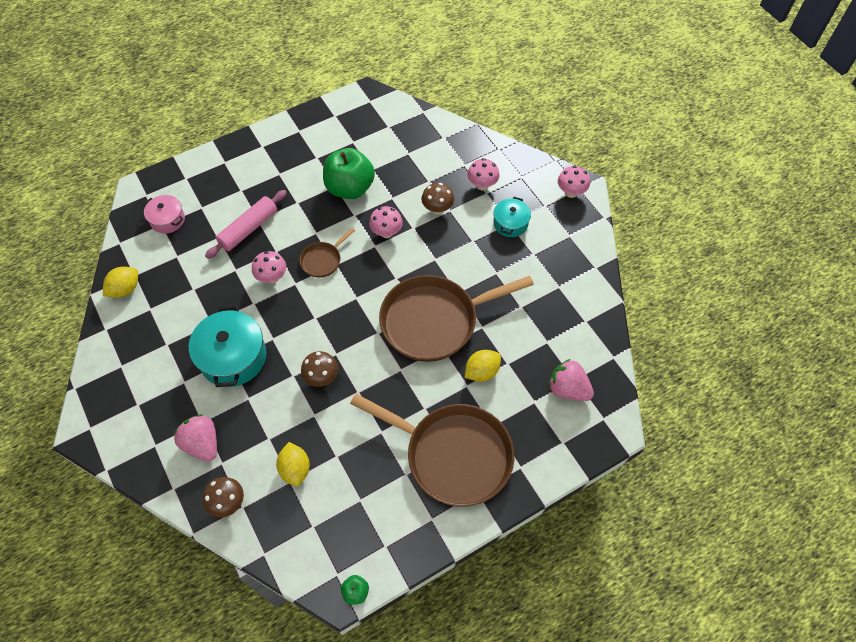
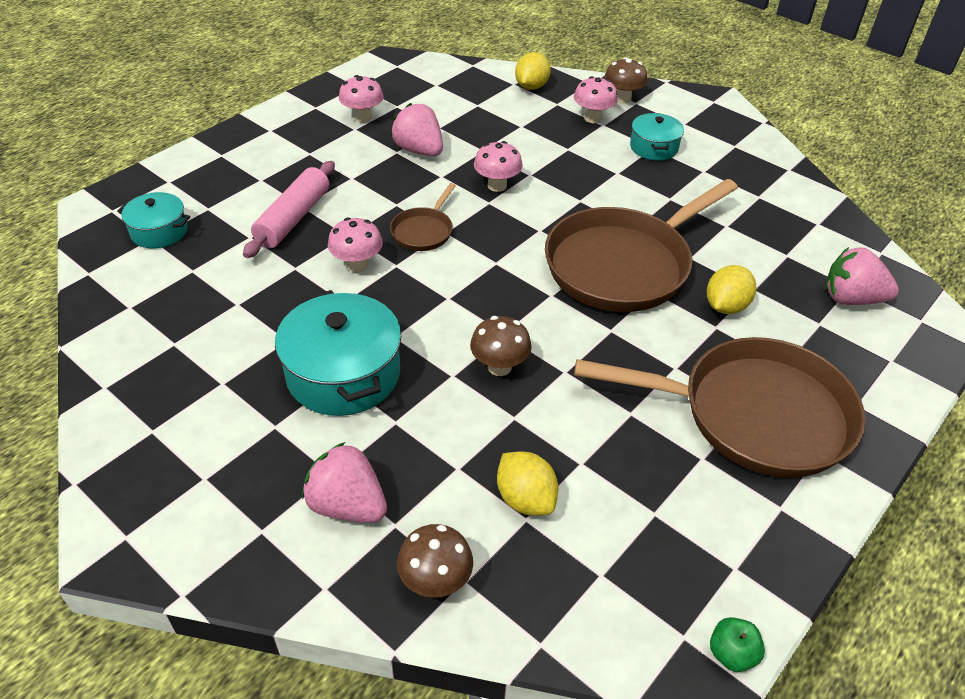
camera: 20 degrees left, 15 degrees down
(125, 289) = (120, 327): yellow lemon -> yellow lemon (531, 87)
(167, 220) = (159, 231): pink pot -> turquoise pot
(350, 188) = (419, 150): green apple -> pink strawberry
(437, 209) = (550, 150): brown mushroom -> brown mushroom (622, 99)
(571, 192) = (706, 106): pink mushroom -> pink mushroom (363, 117)

